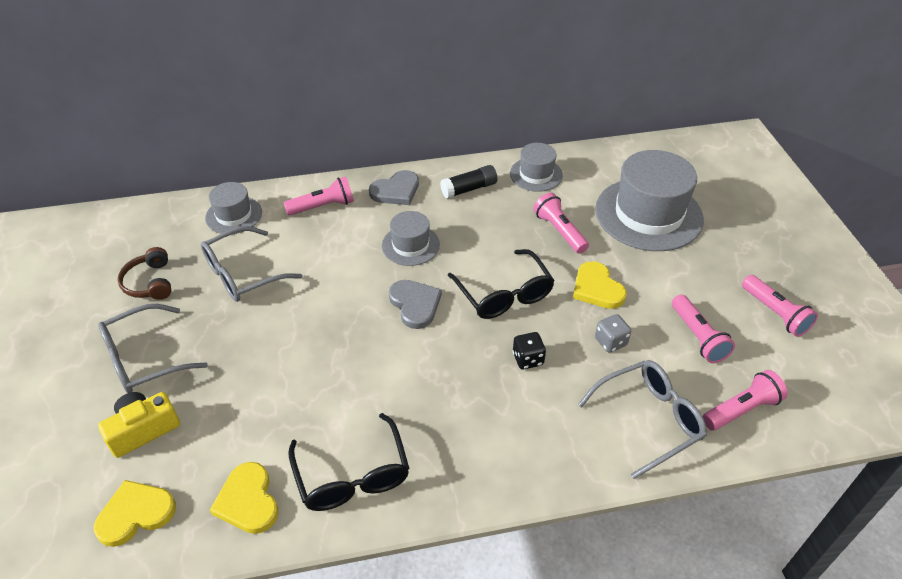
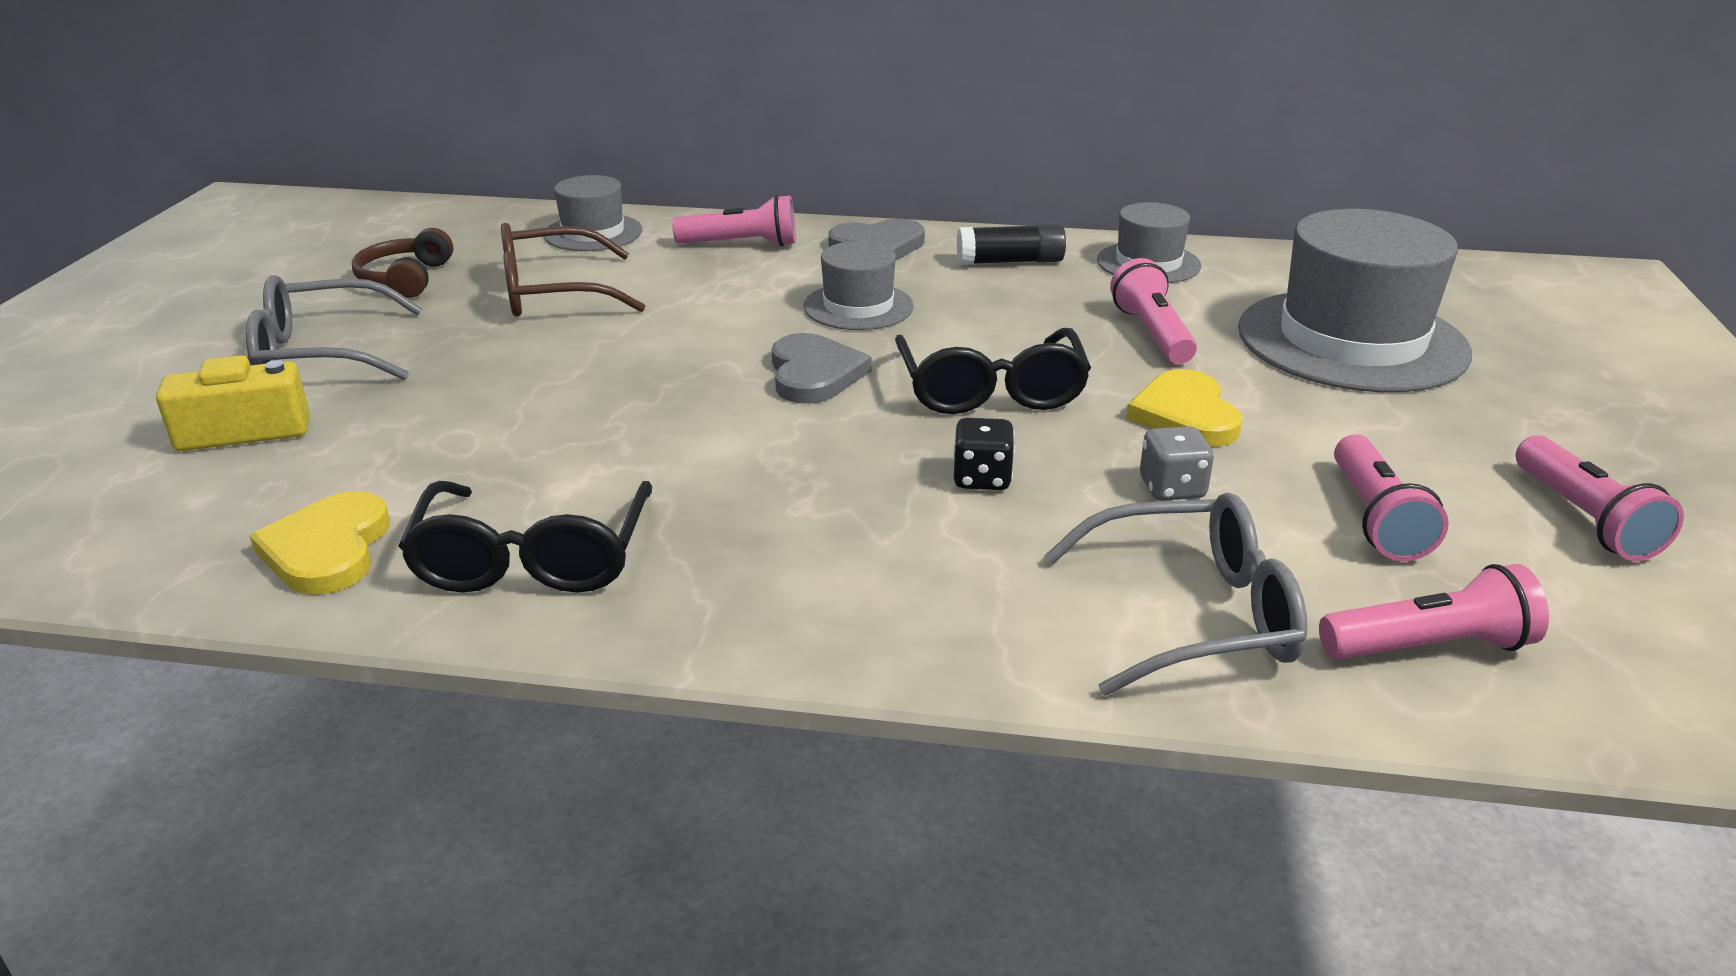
camera: 20 degrees right, 15 degrees down
(135, 514) = (139, 522): yellow heart -> none
(242, 274) = (553, 293): grey glasses -> brown glasses

